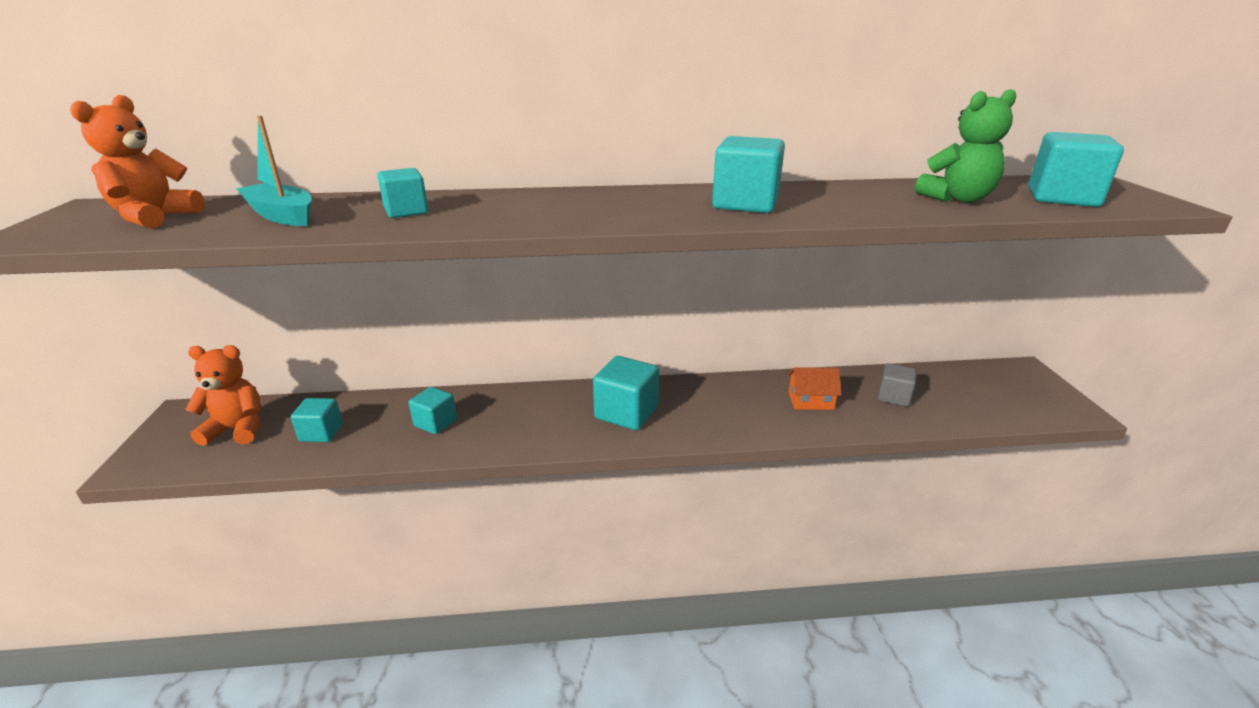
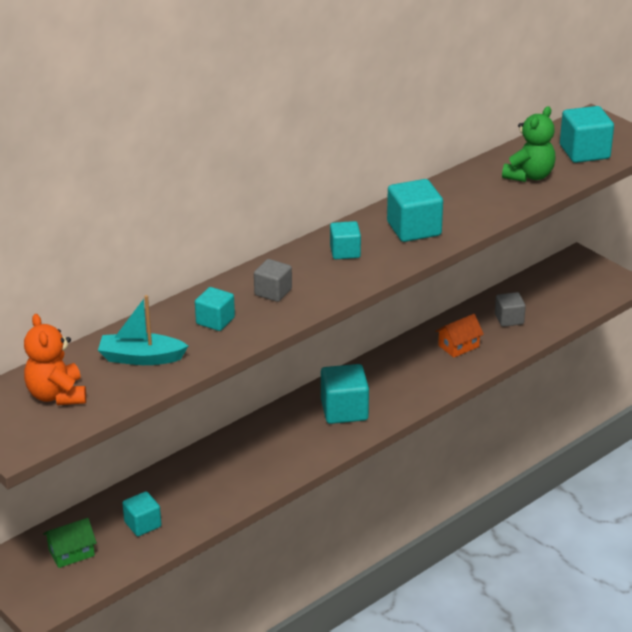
camera: 35 degrees left, 5 degrees up
(237, 429) = (71, 553): orange teddy bear -> green house
(435, 423) = (217, 479): turquoise cube -> turquoise cube (345, 252)
(505, 208) = (273, 292): none -> grey cube

